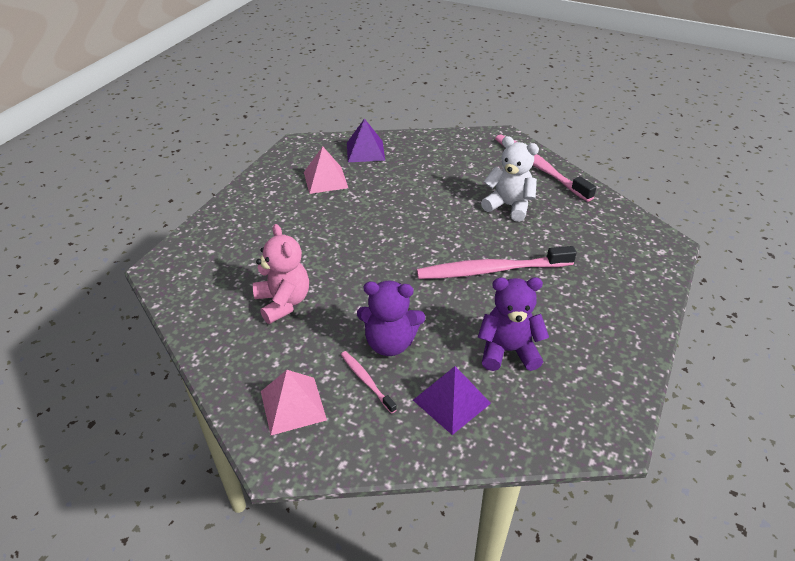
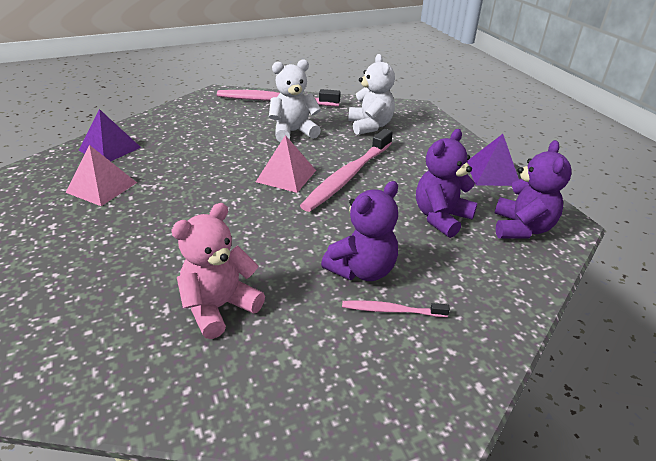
camera: 50 degrees left, 5 degrees down
(283, 302) = (219, 307): pink teddy bear -> pink teddy bear turned 60 degrees counterclockwise
(293, 405) = (369, 381): pink pyramid -> pink pyramid (286, 176)
(451, 401) = (465, 275): purple pyramid -> purple pyramid (492, 173)
(561, 408) = (521, 228): none -> purple teddy bear
(585, 237) = (370, 126): none -> white teddy bear

